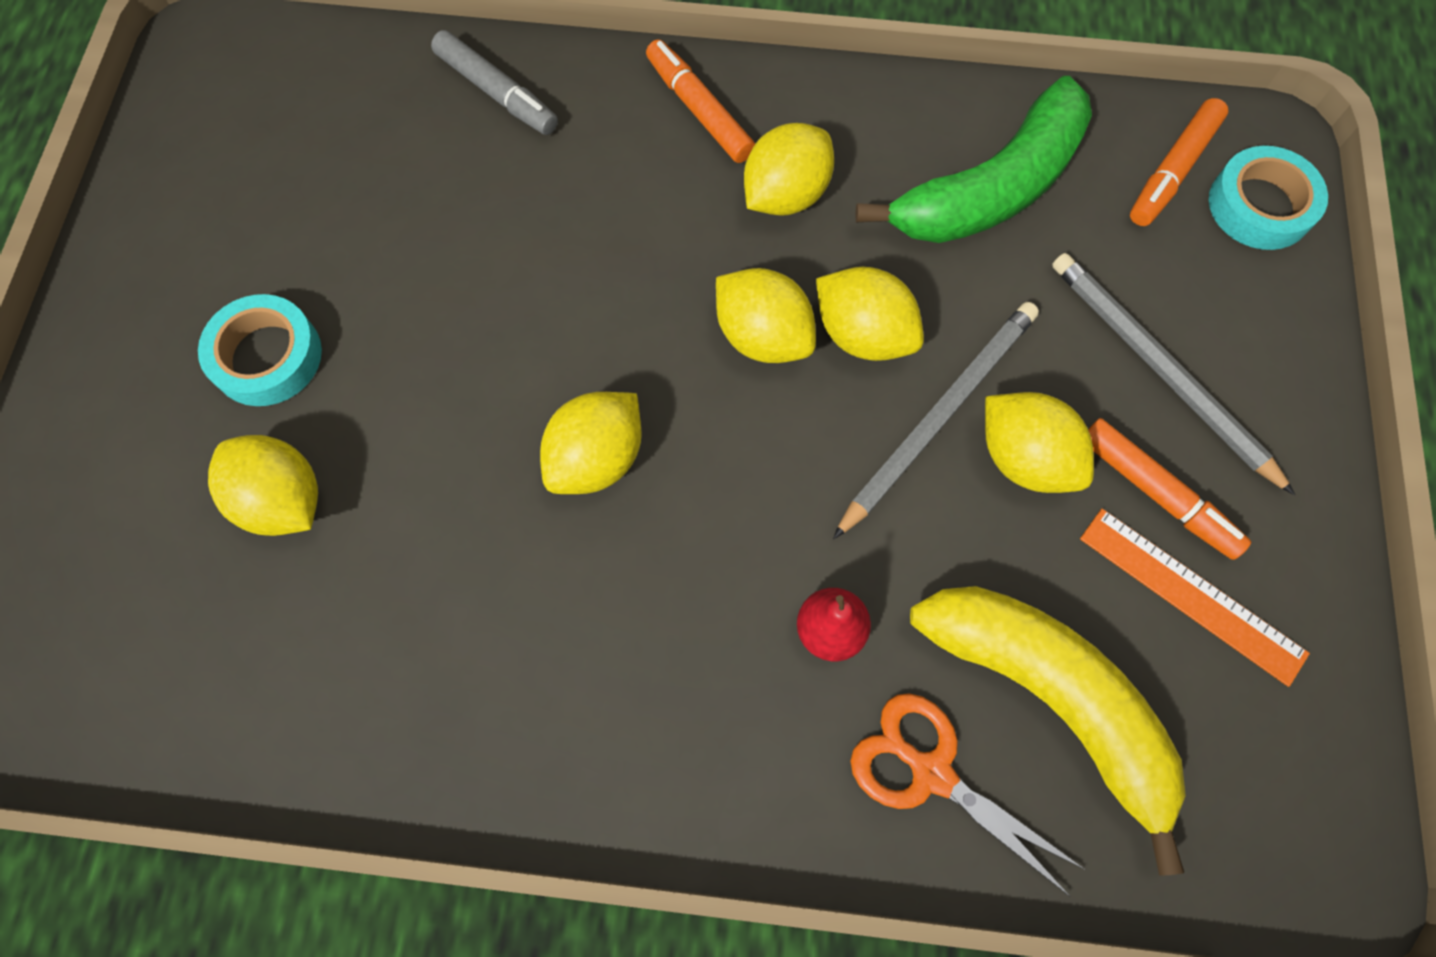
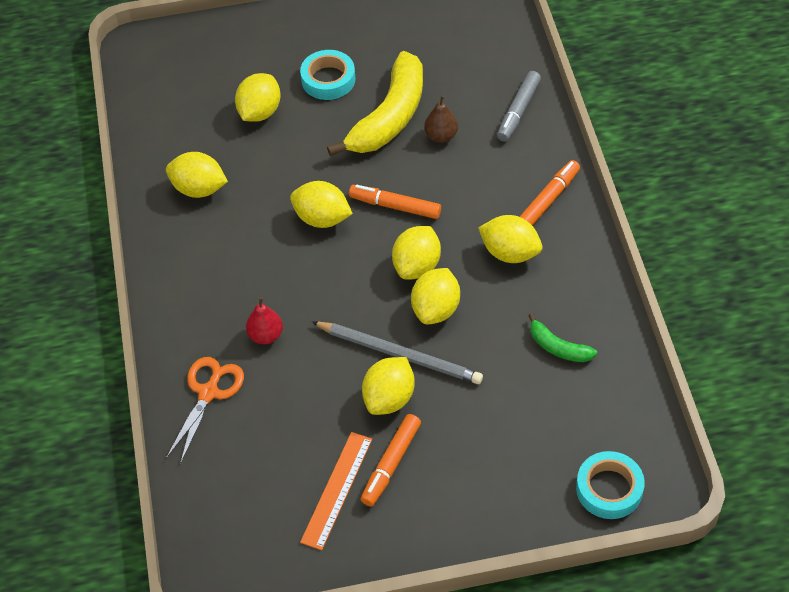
camera: 75 degrees right, 15 degrees down
(424, 669) = (199, 189): none -> yellow lemon
(495, 217) = (441, 136): none -> brown pear
(991, 188) = (558, 347): green banana -> green banana, size x0.47
(1050, 699) = (260, 435): yellow banana -> yellow banana (389, 117)
(1160, 370) = (469, 453): grey pencil -> none
(1173, 170) = (614, 438): orange marker -> orange marker (395, 206)

